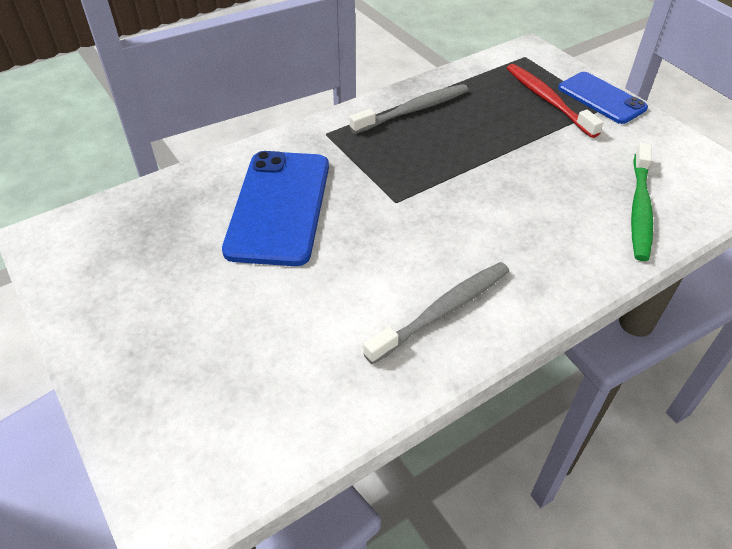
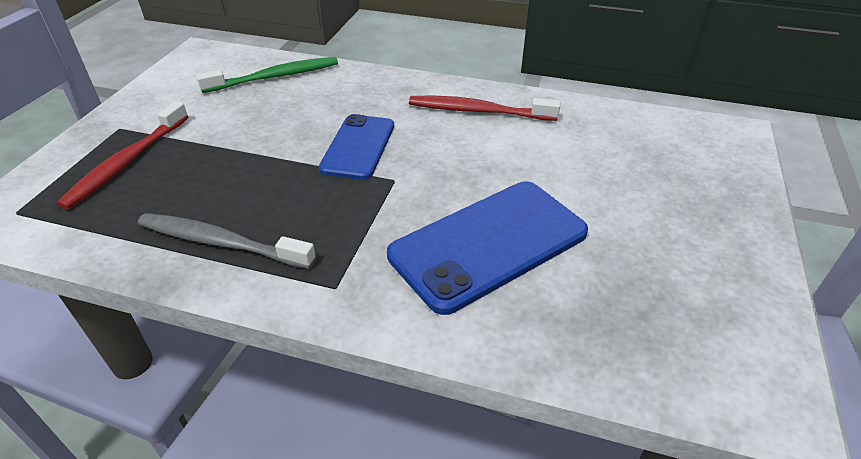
camera: 130 degrees left, 5 degrees down
(443, 311) = (478, 111): grey toothbrush -> red toothbrush
(601, 98) = (100, 134): blue phone -> blue phone (358, 147)

